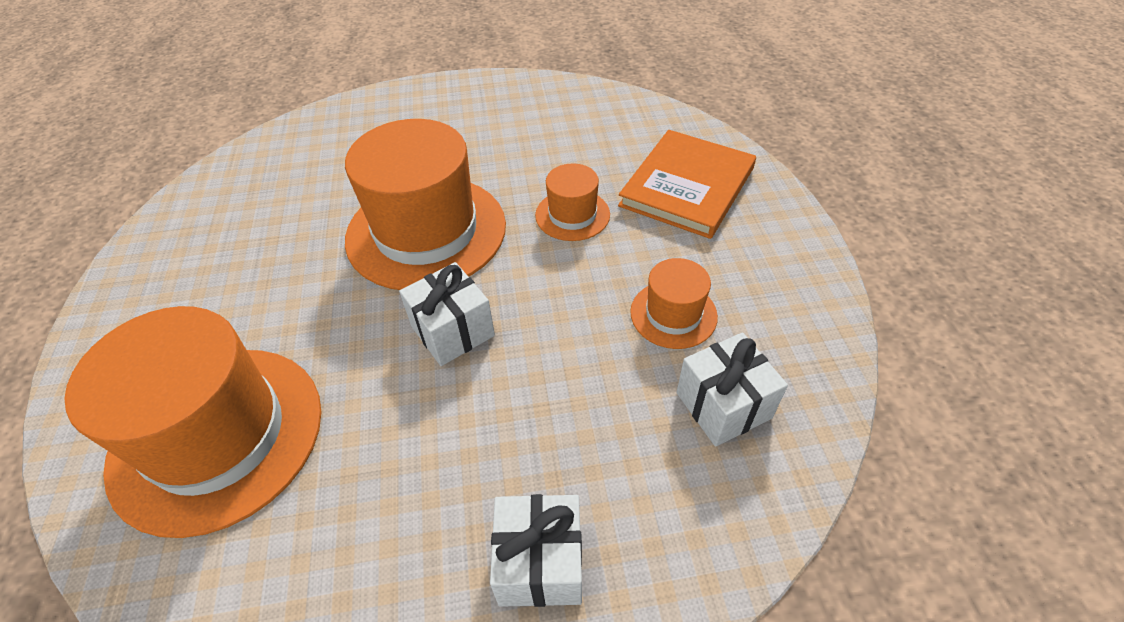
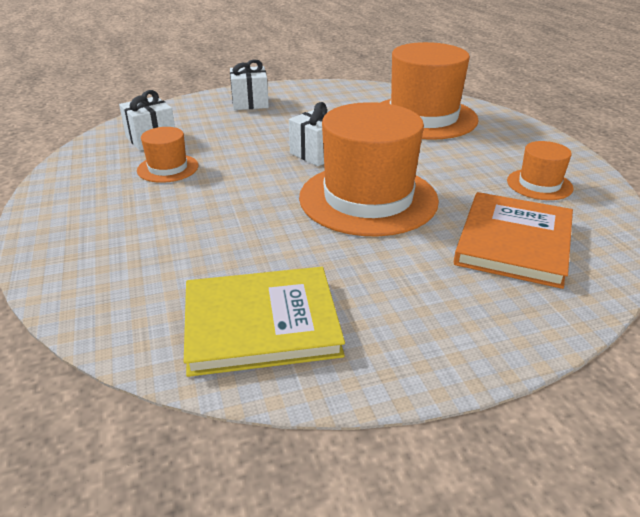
camera: 170 degrees right, 15 degrees down
(561, 115) = (261, 323): none -> yellow book
(572, 215) = (241, 217): orange hat -> orange hat (539, 184)
(687, 187) = (122, 247): orange book -> orange book (513, 242)

